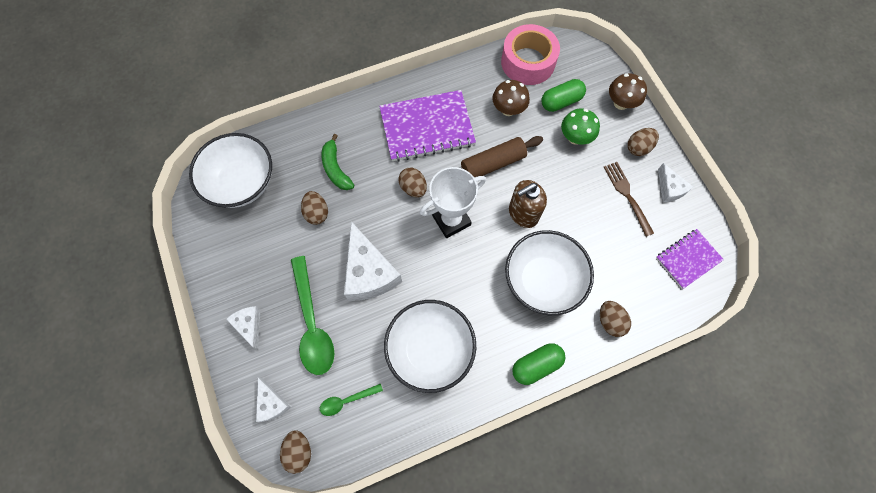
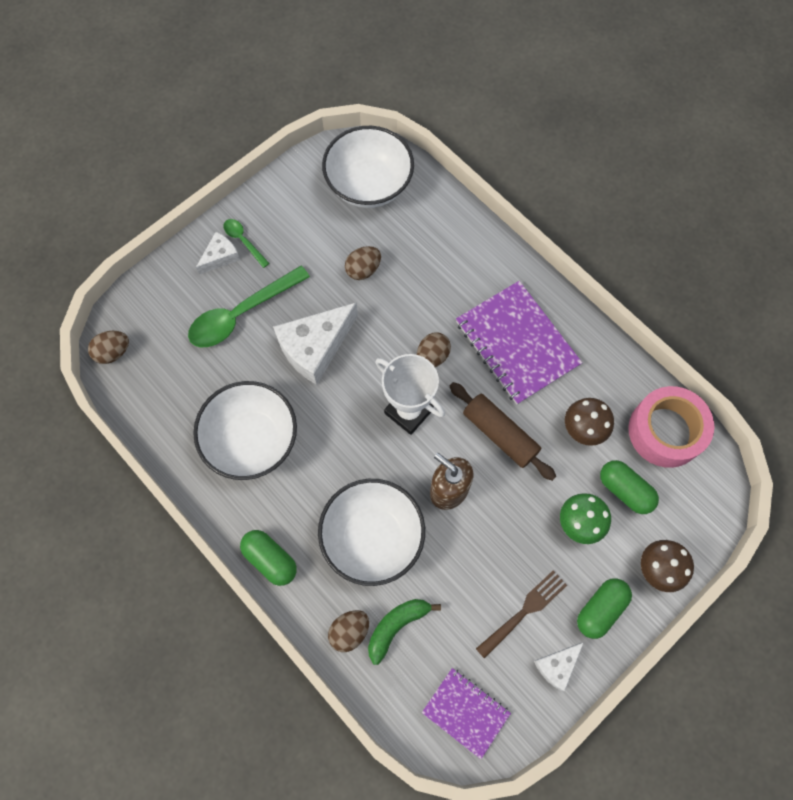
camera: 70 degrees right, 0 degrees up
(272, 403) = (151, 309): white cheese -> none
(336, 168) = (423, 268): green banana -> green banana (396, 626)
(347, 400) = (174, 377): green spoon -> green spoon (243, 241)
(638, 148) = (600, 609): brown egg -> green capsule

